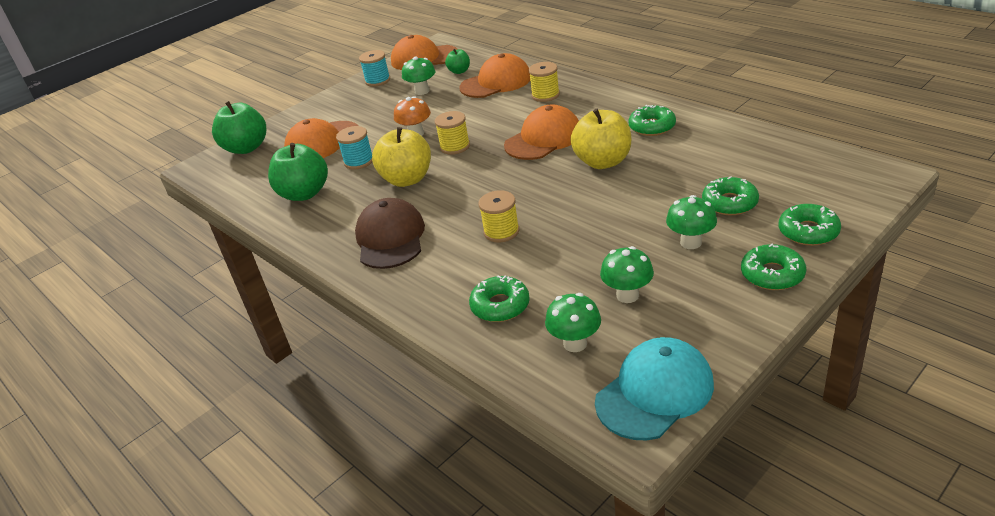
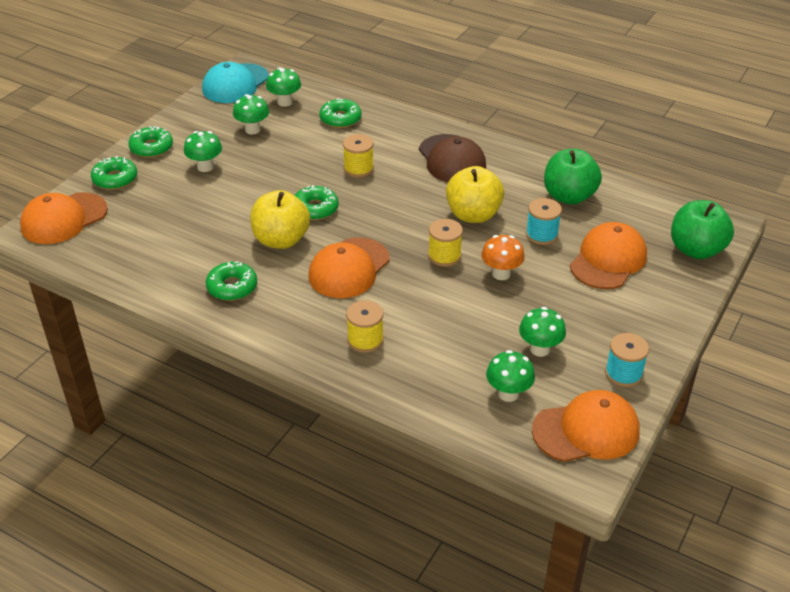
camera: 160 degrees right, 5 degrees up
(459, 71) = (508, 394): green apple -> green mushroom
(496, 82) = (441, 367): orange cap -> orange cap (63, 219)
(729, 203) = (169, 200): green donut -> green donut (315, 208)

